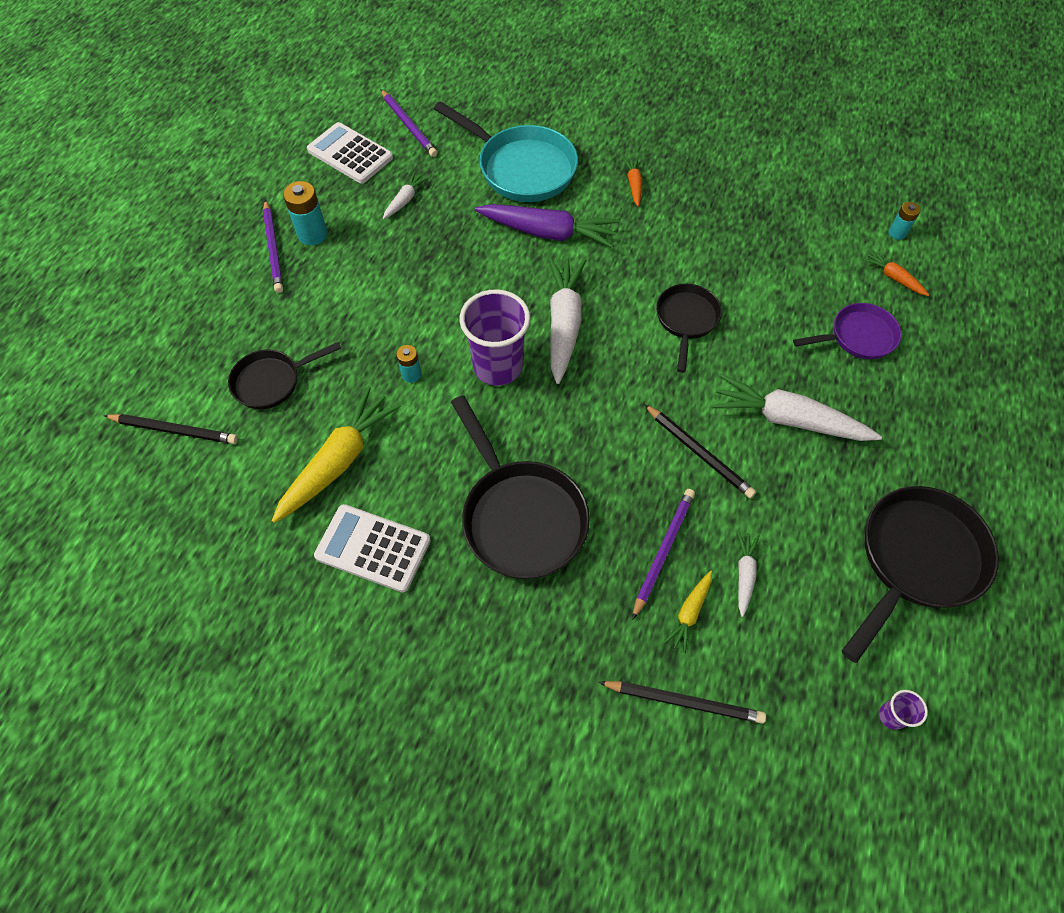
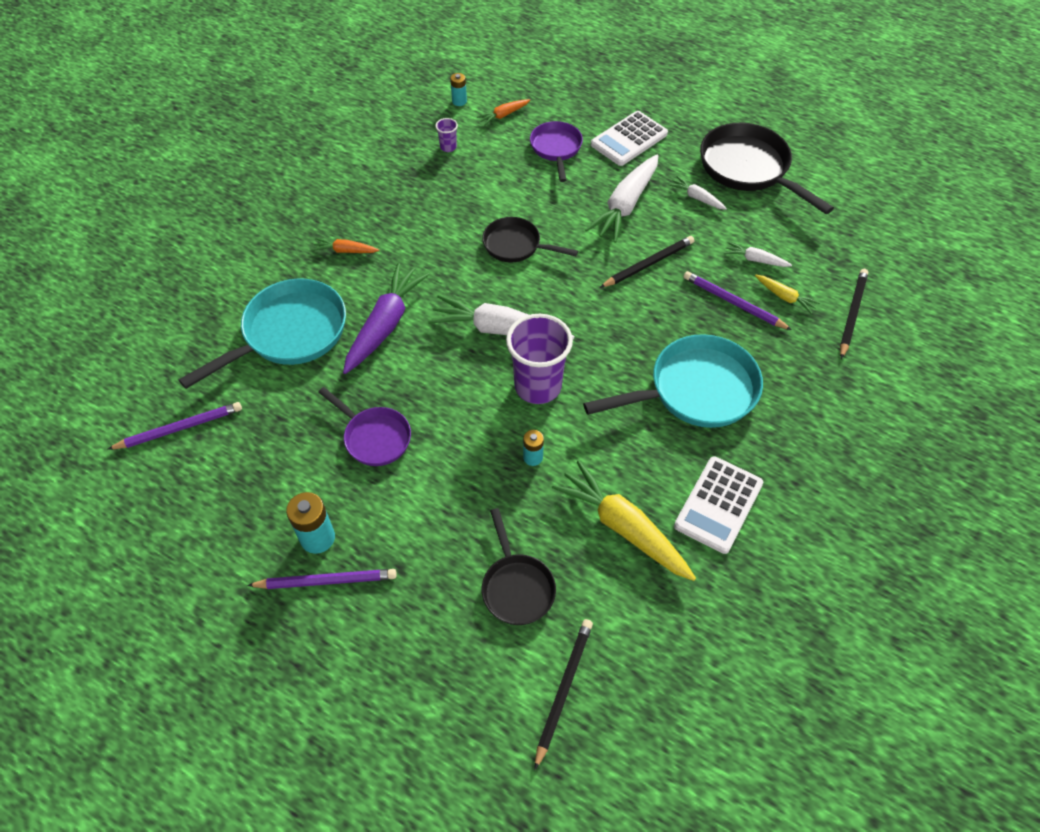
camera: 80 degrees left, 5 degrees down
(350, 154) = (202, 491): white calculator -> white calculator (629, 139)
(405, 200) = (297, 442): white carrot -> white carrot (696, 198)
(417, 251) = (374, 437): none -> purple pan
(520, 517) = (696, 390): black pan -> turquoise pan
(891, 716) = (858, 210): purple cup -> purple cup (448, 147)

